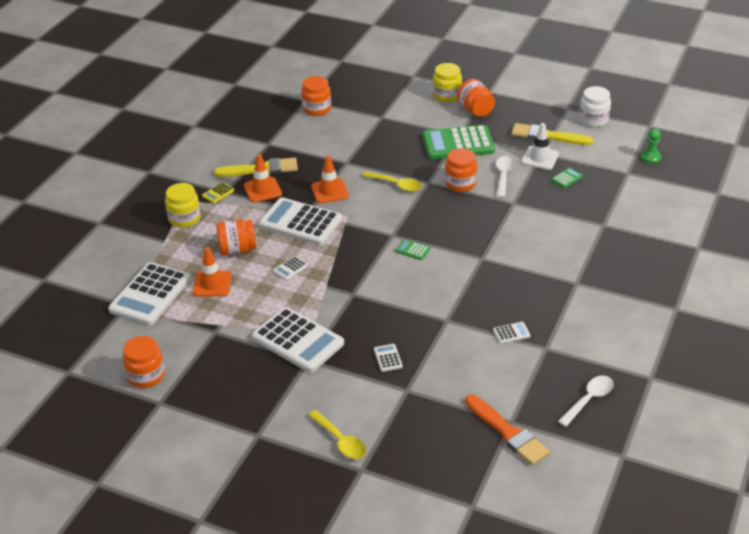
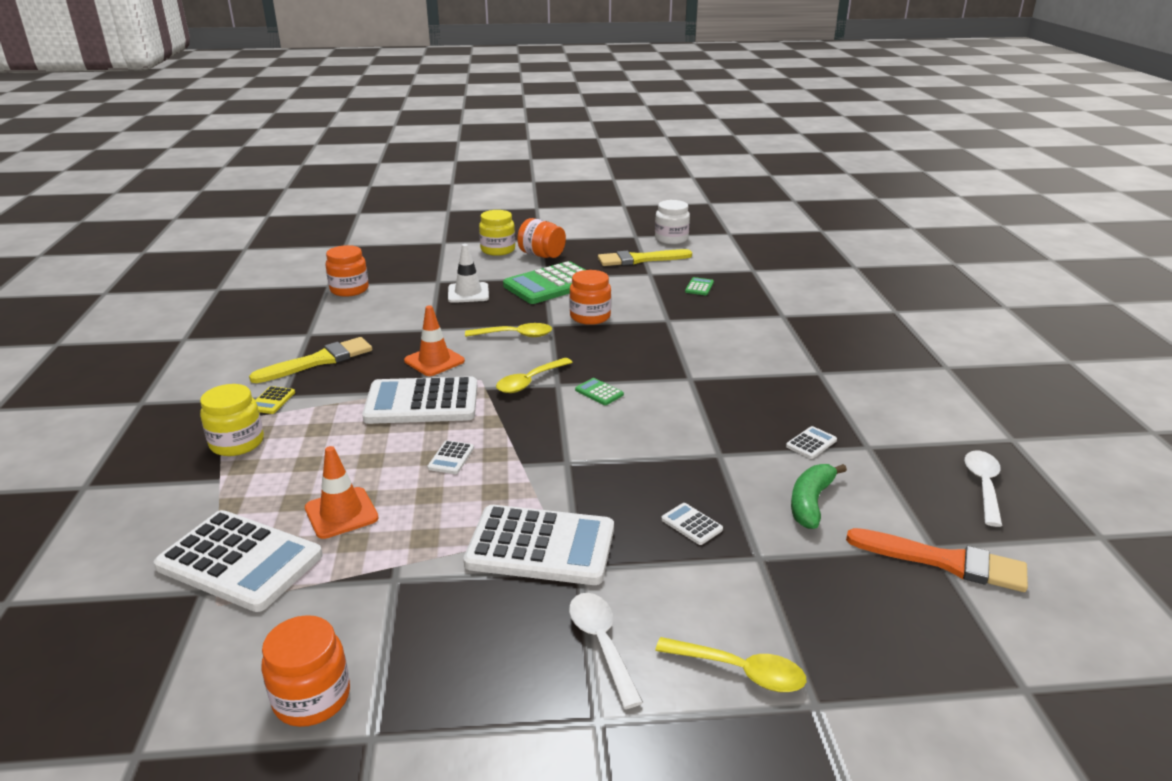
camera: 30 degrees left, 10 degrees down
(150, 295) = (240, 561): white calculator -> white calculator turned 60 degrees counterclockwise
(237, 250) = (351, 458): orange jar -> none
(262, 190) = (338, 381): orange traffic cone -> none
(376, 227) = (529, 381): none -> yellow spoon
(412, 250) = (599, 392): green calculator -> green calculator turned 45 degrees clockwise
(469, 370) = (811, 502): none -> green banana
(503, 176) = (631, 300): white spoon -> white spoon (602, 644)
(540, 158) = (653, 277): white traffic cone -> white traffic cone (468, 293)
(650, 157) = (759, 254): green pawn -> none

